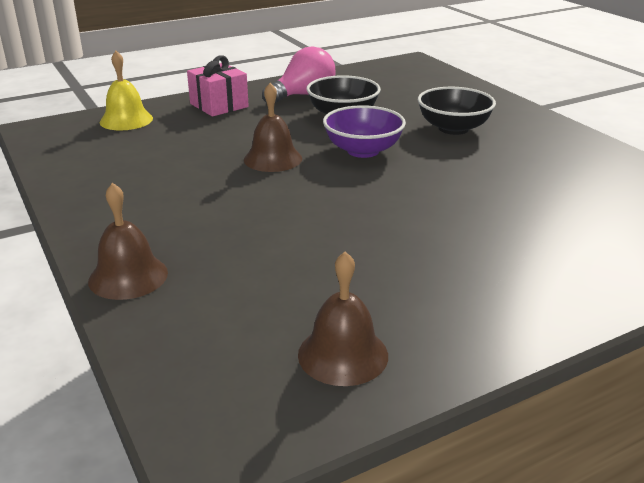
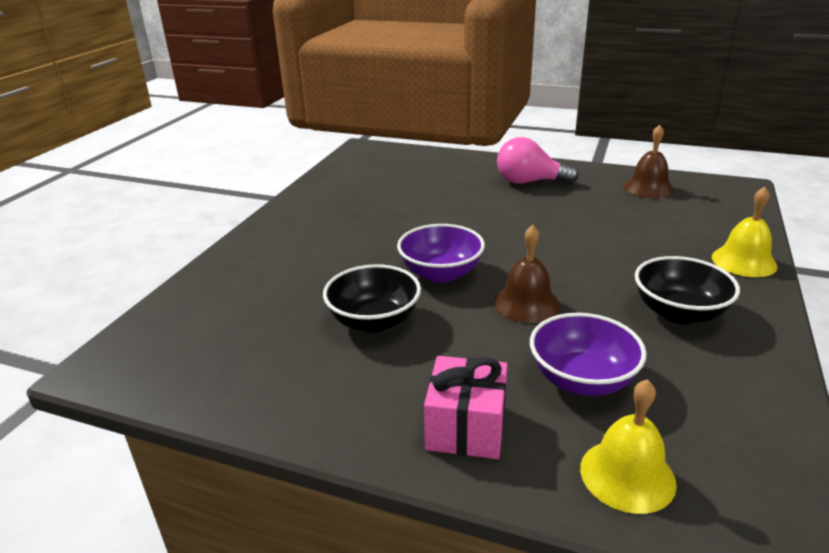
camera: 130 degrees left, 0 degrees up
(128, 276) = (744, 261): brown bell -> yellow bell
(185, 139) = (582, 379): none -> purple bowl
(303, 95) = (344, 380): pink light bulb -> pink light bulb (529, 182)
(453, 128) = (331, 256): black bowl -> black bowl (679, 313)

